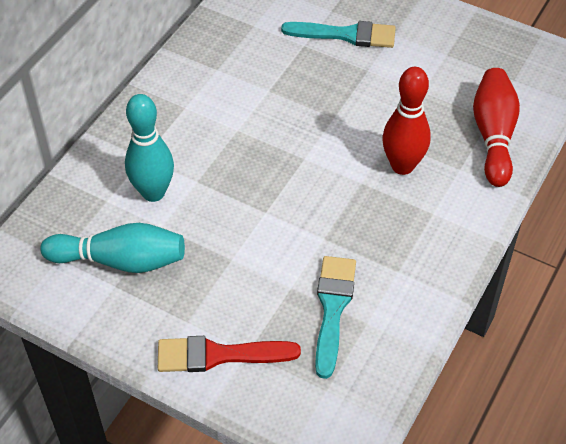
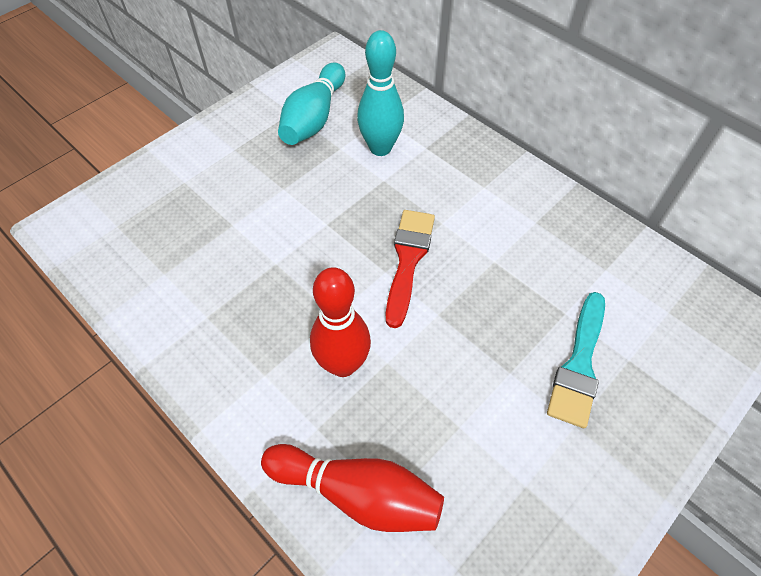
camera: 105 degrees right, 5 degrees up
(219, 355) = (191, 163): red brush -> red brush (408, 260)
(332, 309) = (192, 250): turquoise brush -> none

